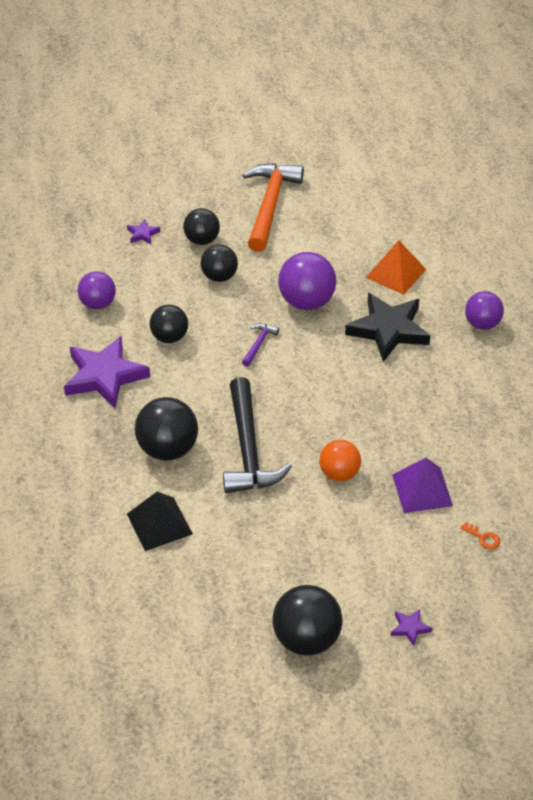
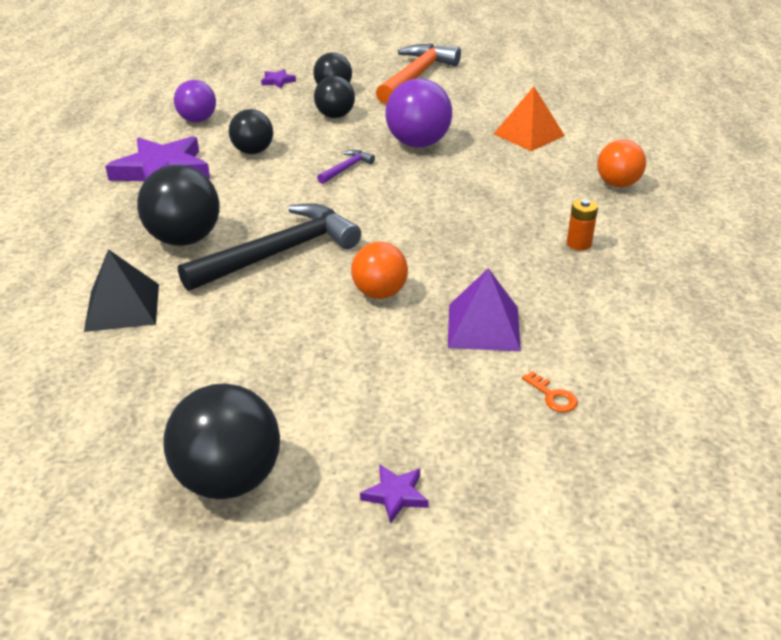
camera: 15 degrees right, 10 degrees down
(248, 449) = (279, 253): black hammer -> black hammer turned 135 degrees counterclockwise
(388, 330) = (501, 176): black star -> none
(467, 396) = (579, 244): none -> orange battery
(482, 324) = (617, 184): purple ball -> orange ball

